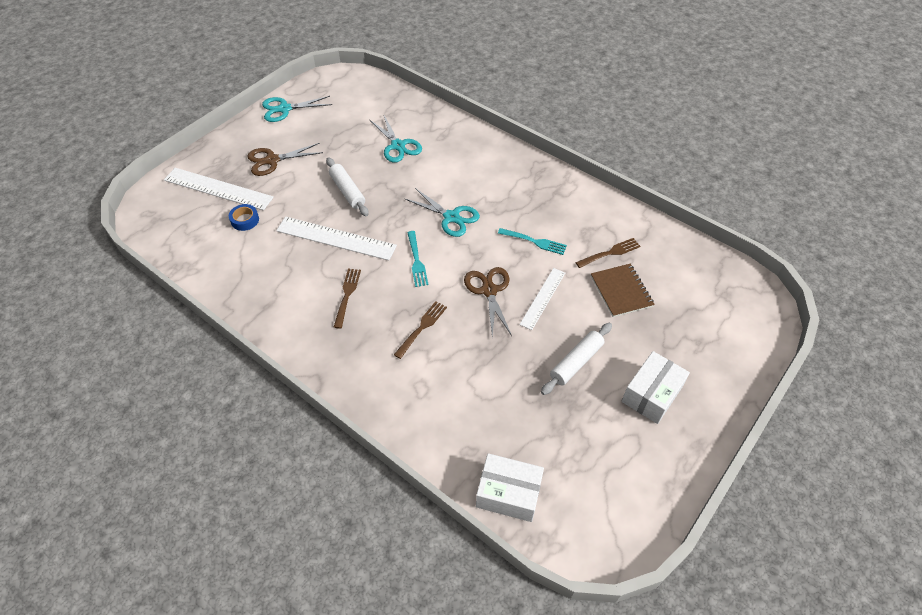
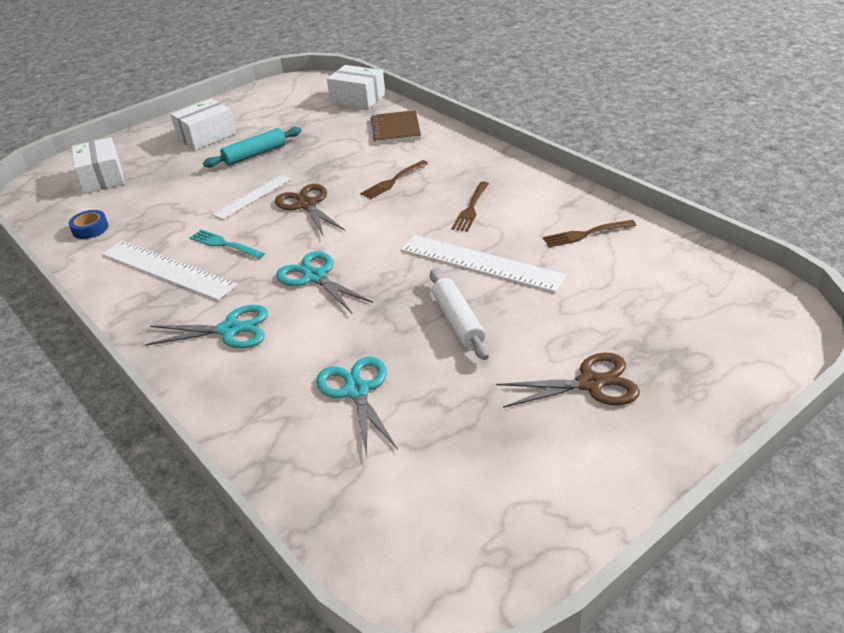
camera: 165 degrees left, 15 degrees down
(218, 189) = (677, 341): white ruler -> white ruler (167, 269)
(245, 220) = (617, 293): blue tape -> blue tape (90, 229)
(284, 109) = (582, 503): turquoise scissors -> turquoise scissors (230, 330)
(416, 261) = (379, 234): turquoise fork -> none
(489, 290) = (307, 205): brown scissors -> brown scissors turned 150 degrees clockwise
(576, 362) = (255, 154): white rolling pin -> turquoise rolling pin
(610, 253) = (146, 229): brown fork -> brown fork (585, 234)
(621, 291) = (166, 197): brown notebook -> brown notebook (396, 129)
(707, 315) = (102, 178): none -> white box

